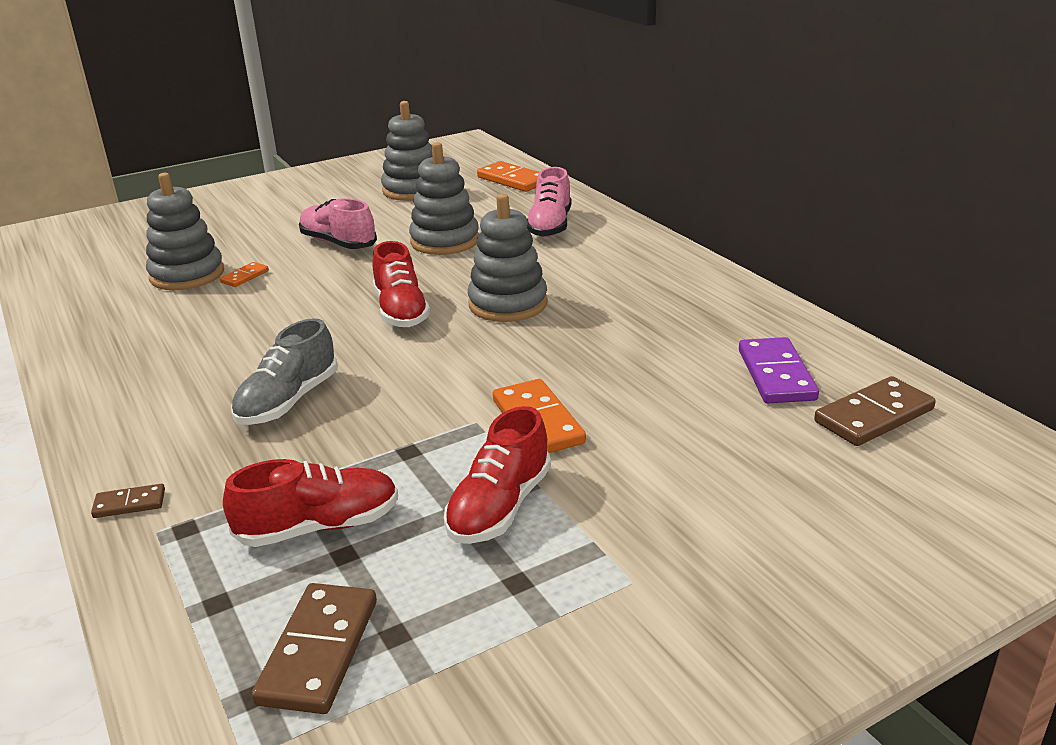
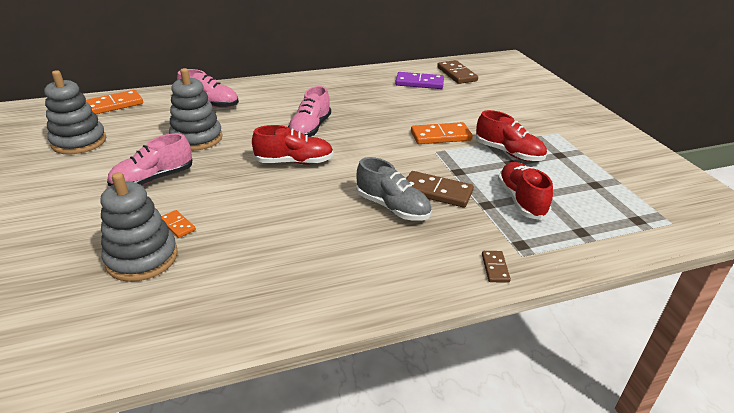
camera: 80 degrees left, 5 degrees up
(318, 651) = (608, 203): brown domino -> brown domino (436, 192)
(508, 304) = (310, 129): grey stacking toy -> pink shoe

